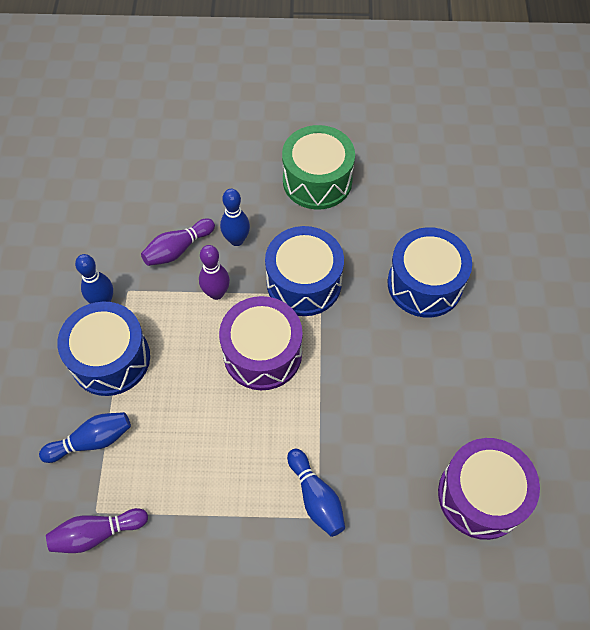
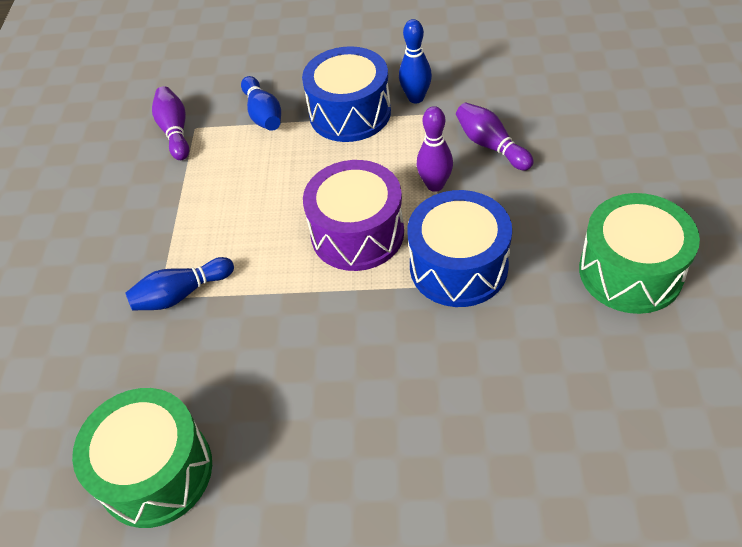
camera: 95 degrees right, 10 degrees down
(236, 240) = (513, 195): blue bowling pin -> none
(425, 284) = (472, 409): blue drum -> none
(481, 495) = (156, 471): purple drum -> green drum

